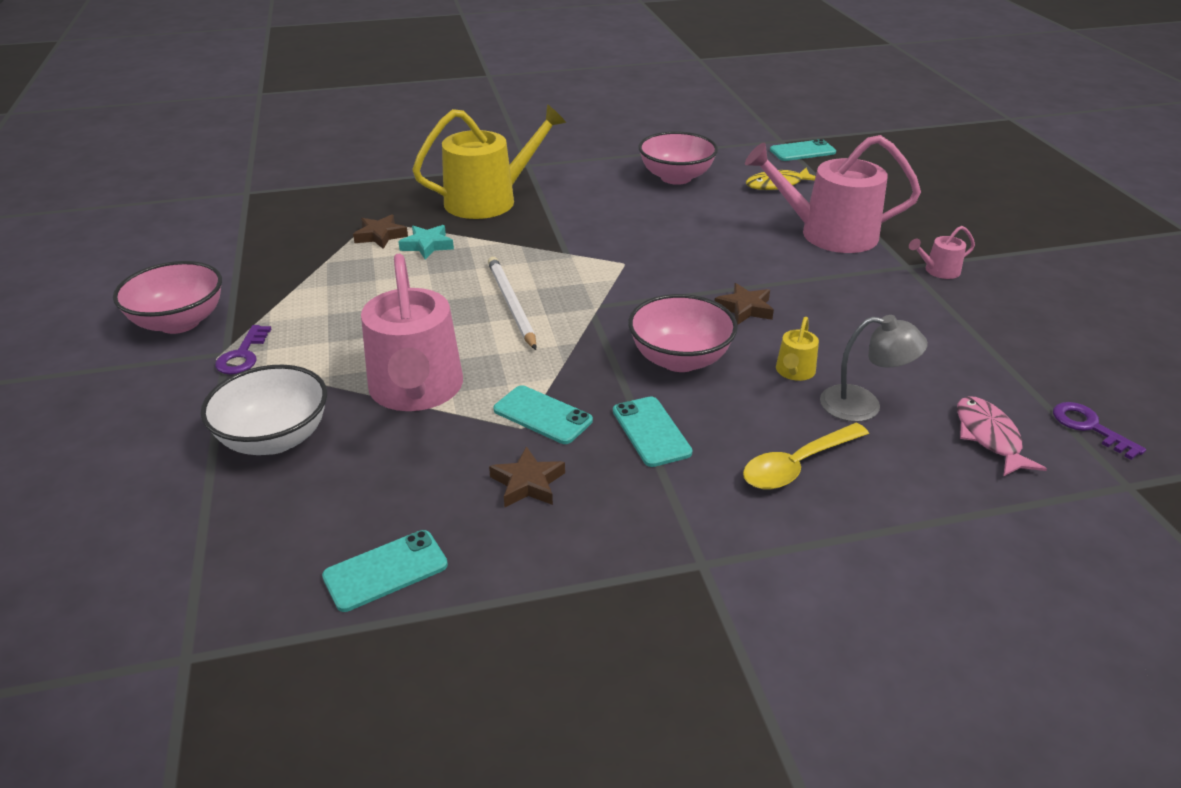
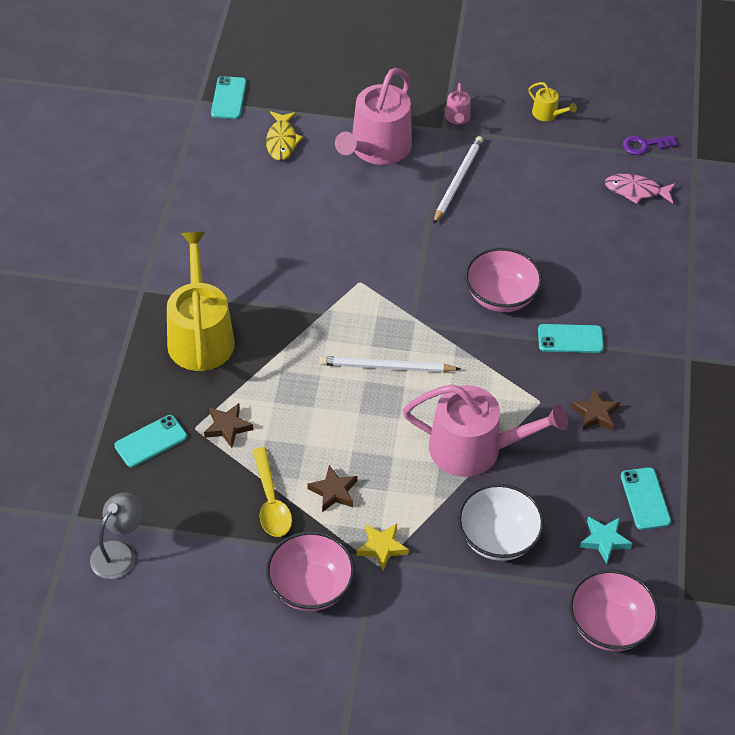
camera: 70 degrees left, 15 degrees up
(243, 355) = (381, 547): purple key -> yellow star
(427, 245) = (264, 398): turquoise star -> turquoise star (604, 540)
(542, 415) = (531, 388): turquoise phone -> turquoise phone (151, 441)
(676, 177) = (230, 197): pink bowl -> pink bowl (609, 626)
(745, 308) = (455, 239): brown star -> brown star (333, 492)
(794, 372) = (539, 246): yellow watering can -> yellow watering can (547, 114)
(797, 465) = (627, 284): yellow spoon -> yellow spoon (271, 502)
(839, 291) = (458, 181): none -> white pencil
(863, 405) = (586, 230): grey lamp -> grey lamp (119, 552)

